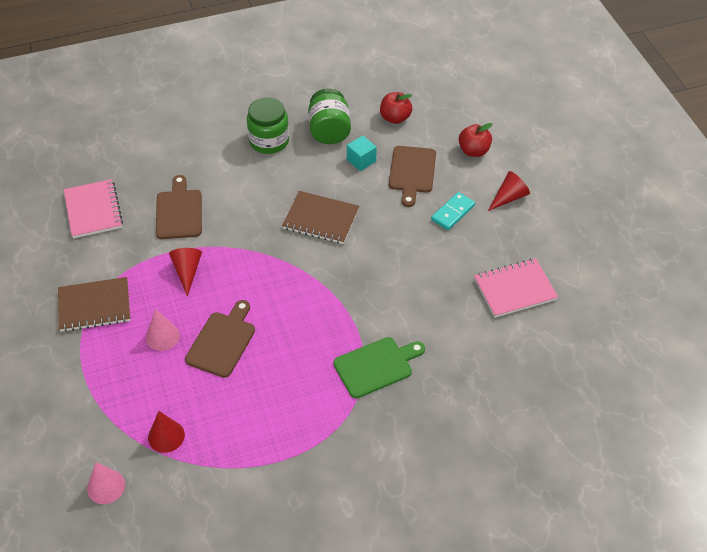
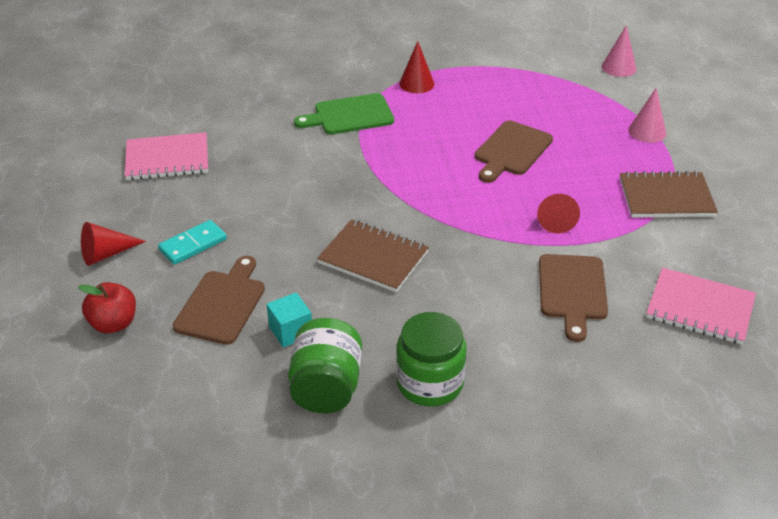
camera: 170 degrees left, 10 degrees down
(93, 210) = (700, 308): pink notebook -> pink notebook turned 60 degrees counterclockwise
(162, 336) = (579, 162): pink cone -> pink cone (647, 131)
(166, 436) = (567, 91): red cone -> red cone (416, 83)
(395, 118) = (208, 396): red apple -> none

